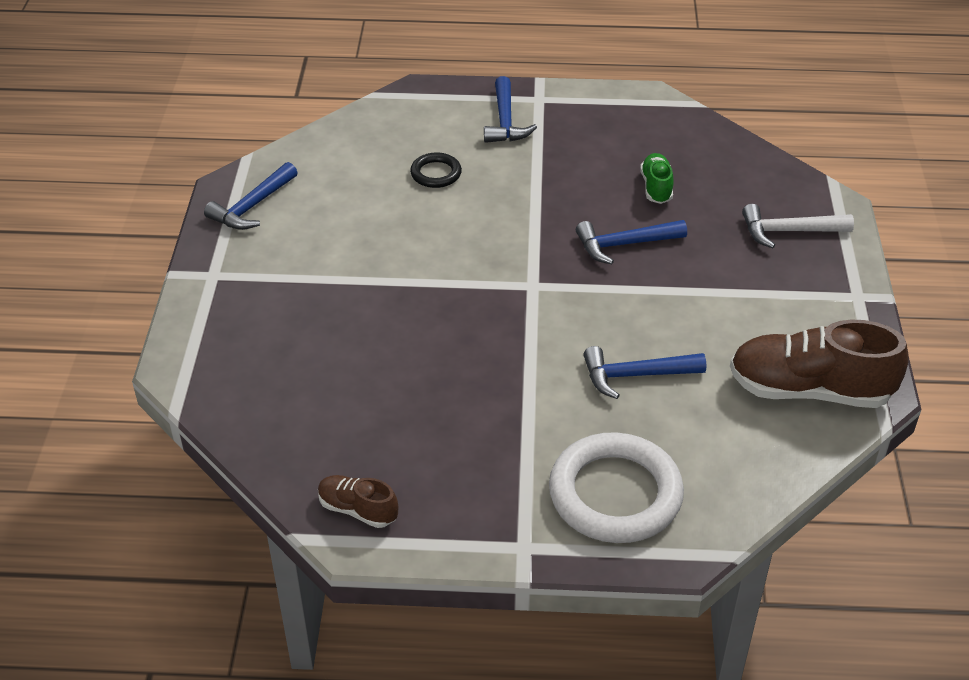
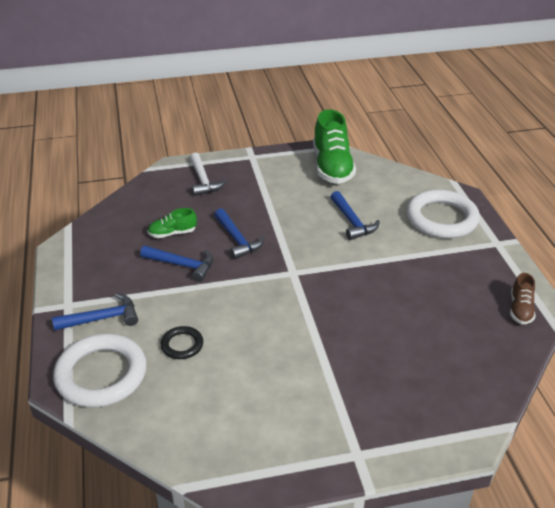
camera: 105 degrees left, 5 degrees down
(252, 206) = (259, 456): blue hammer -> blue hammer (182, 265)
(417, 116) = (101, 374): none -> white ring
(809, 390) = (332, 167): brown shoe -> green shoe

